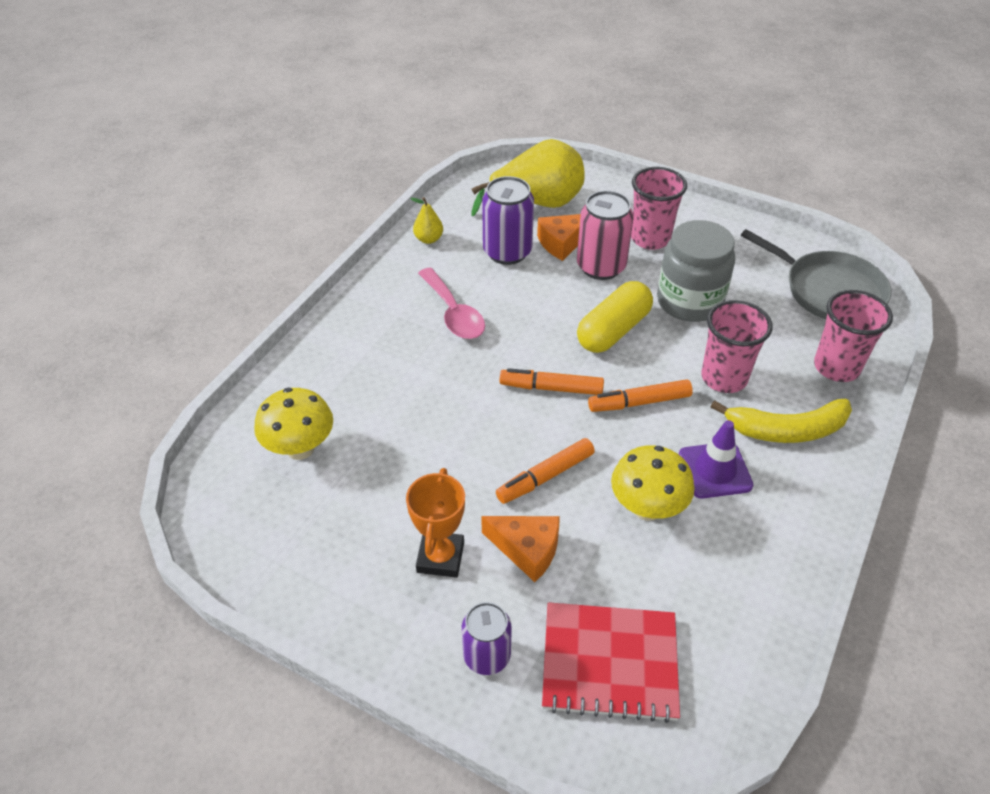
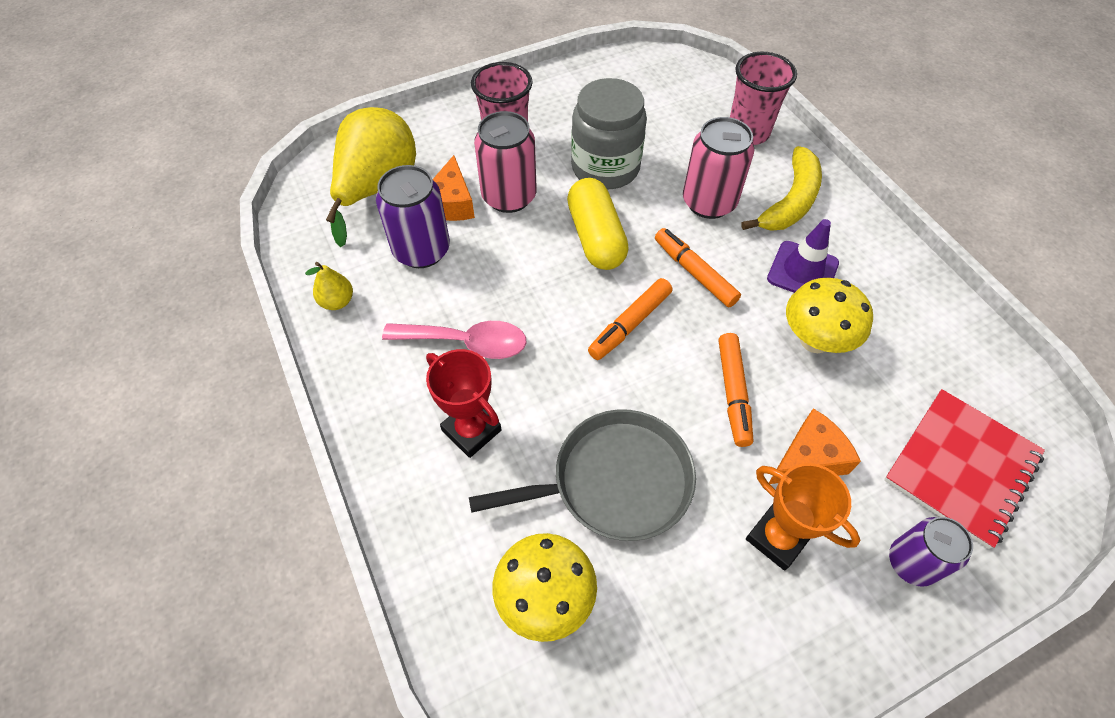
camera: 55 degrees left, 10 degrees up
(389, 351) = (471, 430): none -> red trophy
(639, 402) = (694, 273): orange marker -> orange marker turned 120 degrees clockwise
(724, 378) = (709, 202): pink cup -> pink can
(829, 290) = (665, 83): grey pan -> grey pan (614, 481)

